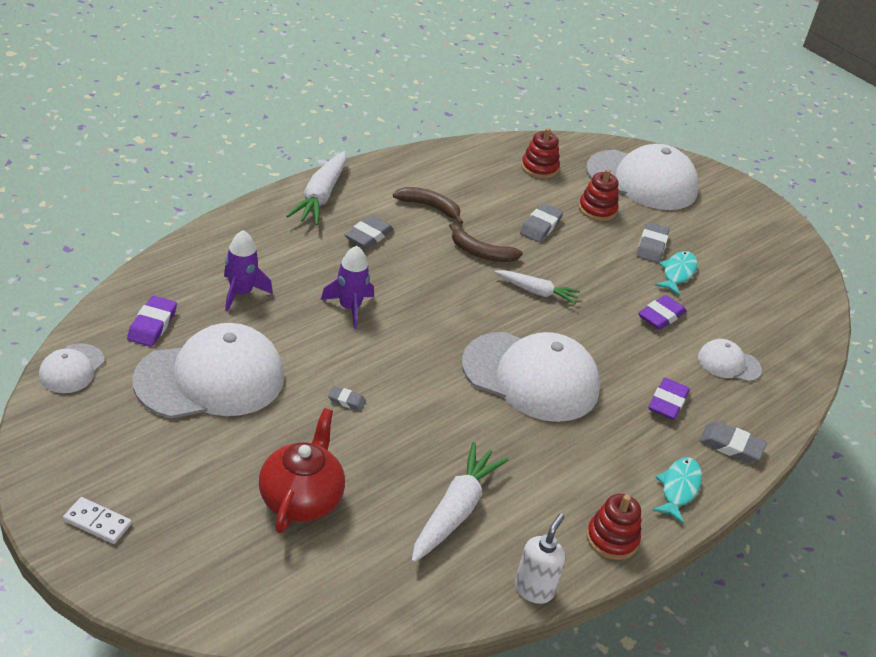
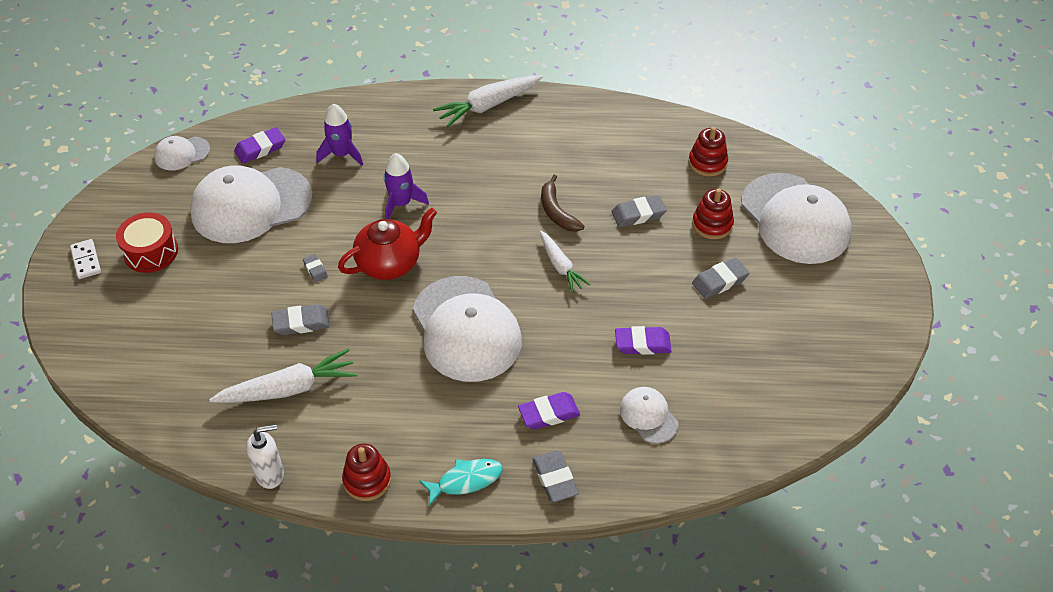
camera: 50 degrees right, 10 degrees up
(161, 474) = (151, 252): none -> red drum
(210, 379) = (251, 205): white cap -> white cap turned 135 degrees clockwise
(301, 498) = (207, 318): red teapot -> red teapot (390, 263)
(368, 236) = (485, 154): grey eraser -> grey eraser (301, 323)
(430, 207) = (564, 154): brown banana -> none
(677, 273) = (711, 316): turquoise fish -> none

